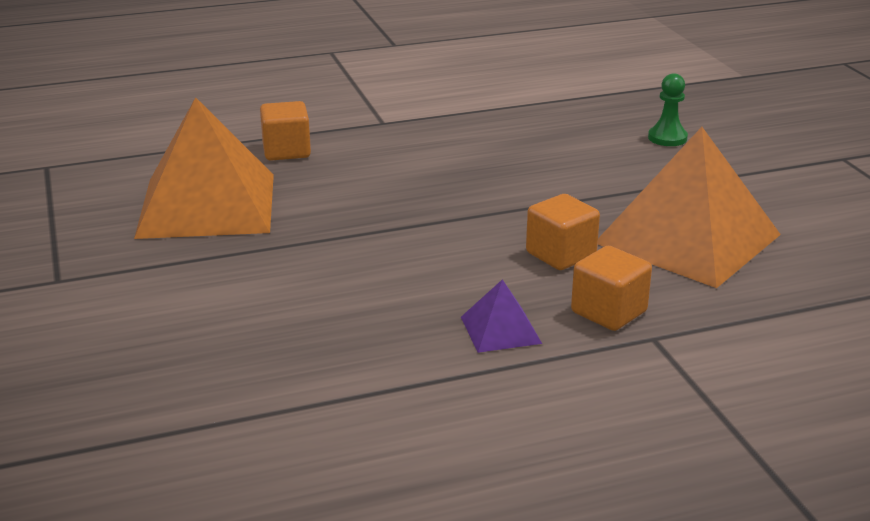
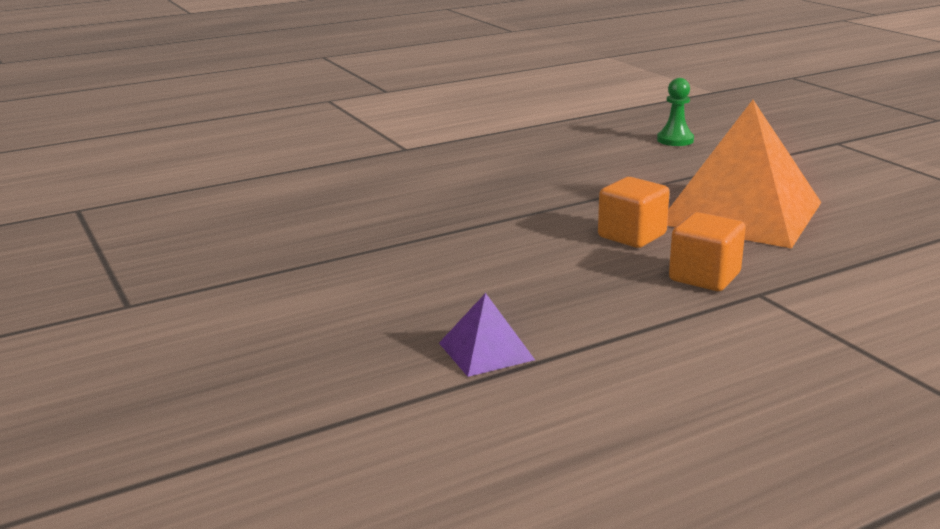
camera: 10 degrees left, 5 degrees down
(207, 205) = (261, 227): orange pyramid -> none
(286, 151) = (322, 177): orange cube -> none
(500, 330) = (609, 302): purple pyramid -> purple pyramid (486, 351)

